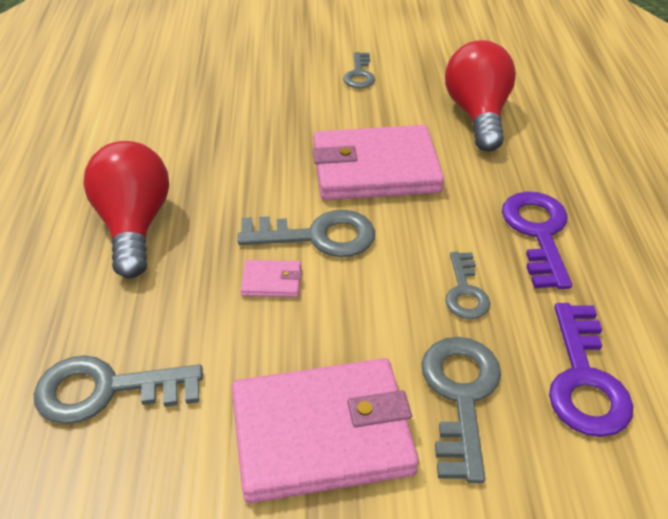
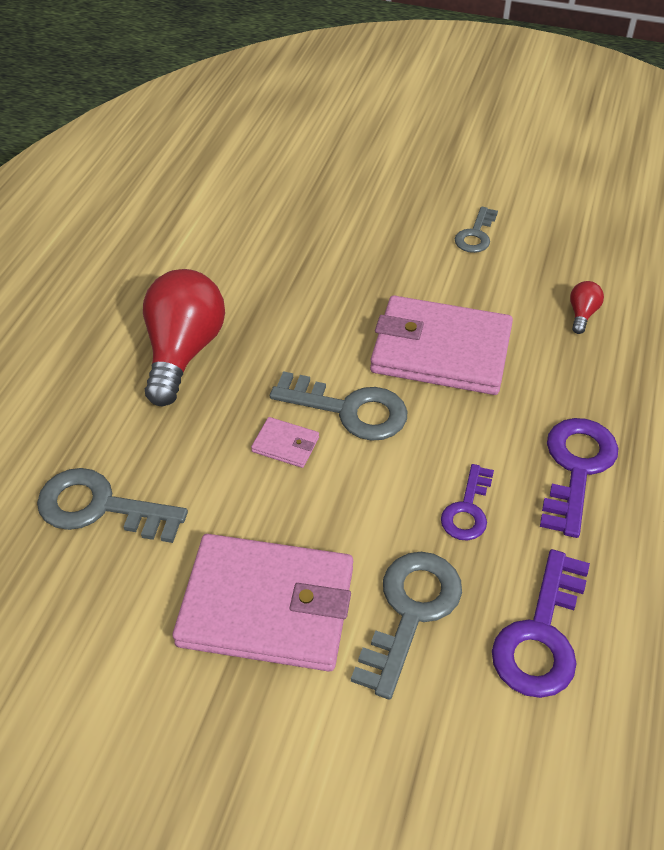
camera: 20 degrees right, 5 degrees up
(465, 292) = (467, 509): grey key -> purple key
(477, 115) = (582, 314): red light bulb -> red light bulb, size x0.42

